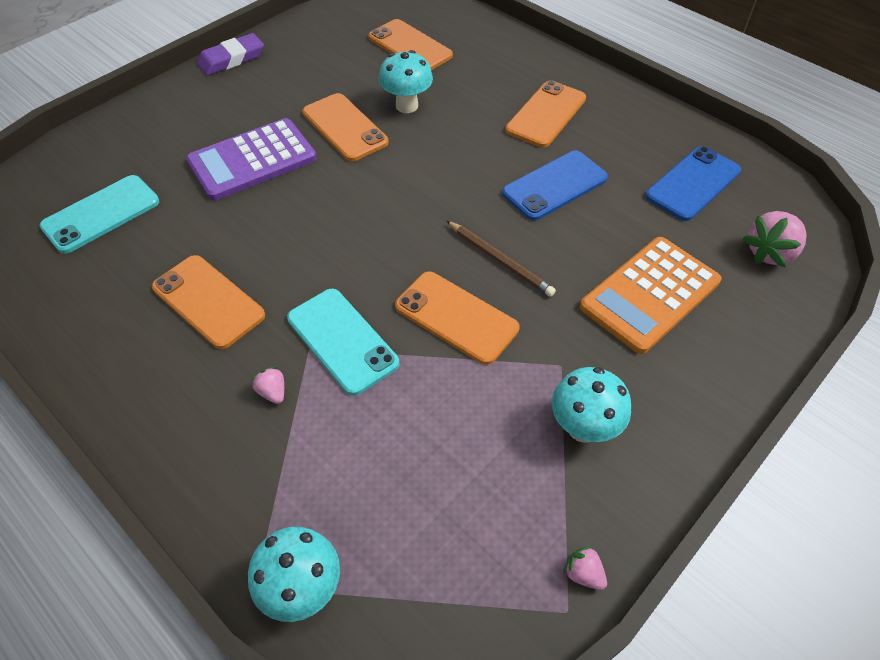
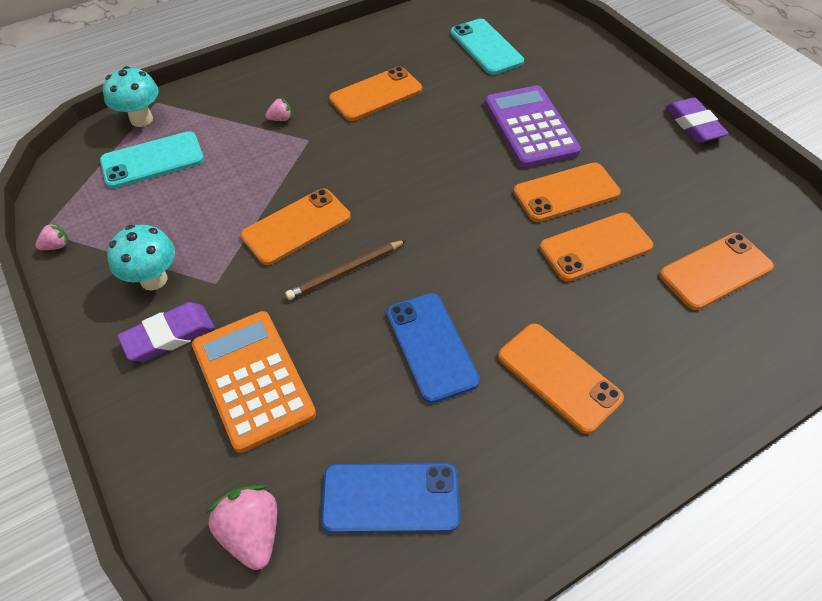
camera: 105 degrees right, 0 degrees up
(342, 341) = (306, 157): turquoise phone -> turquoise phone (152, 160)
(407, 106) = (595, 247): turquoise mushroom -> orange phone
(642, 381) = (169, 335): none -> purple eraser
(693, 184) = (390, 498): blue phone -> blue phone turned 60 degrees counterclockwise

